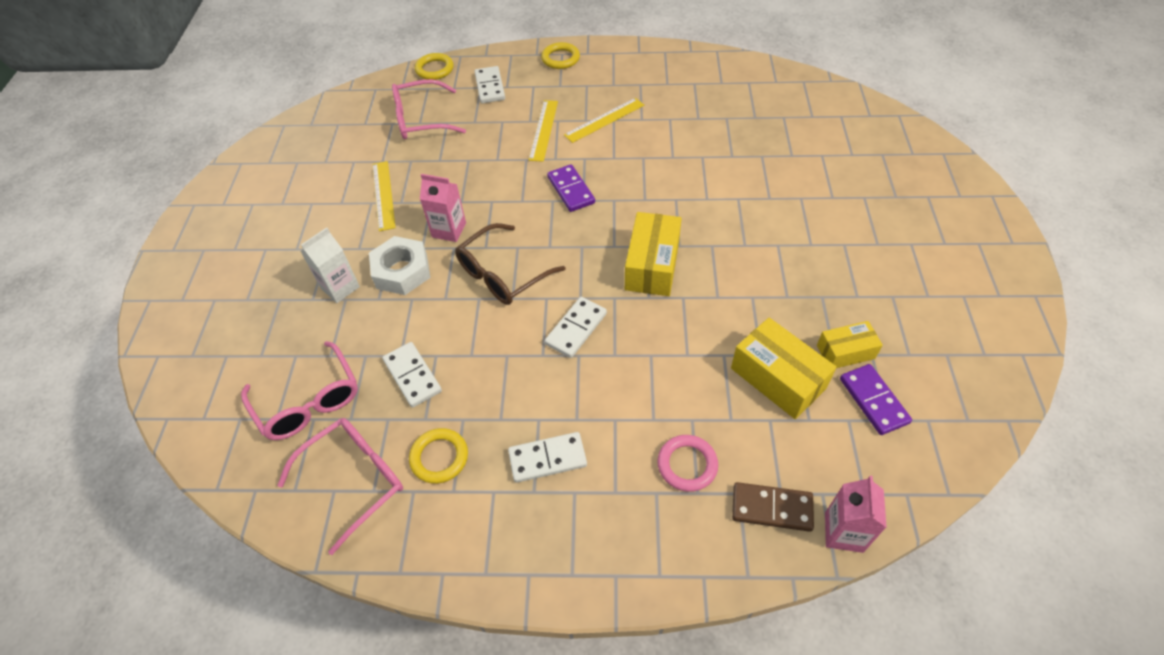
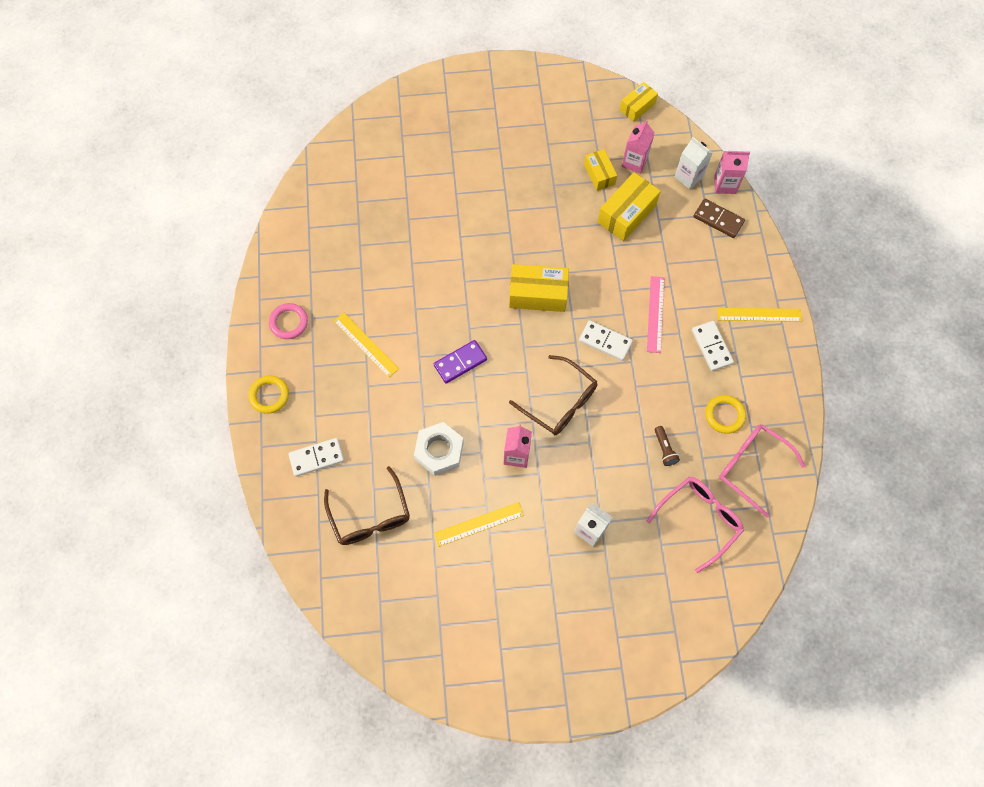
camera: 100 degrees left, 15 degrees up
(402, 271) = (566, 483): white nut -> white nut (439, 451)
(412, 376) = (664, 449): white domino -> brown flashlight
(422, 119) = (370, 515): pink glasses -> brown glasses
(434, 69) = (286, 522): yellow ring -> none
(543, 130) = (382, 396): yellow ruler -> yellow ruler (759, 315)
(609, 393) = (655, 314): none -> pink ruler
(687, 465) = (699, 265): pink ring -> pink ring (289, 322)
(772, 508) = (718, 219): brown domino -> brown domino turned 60 degrees counterclockwise
(853, 476) = (688, 177): none -> white carton
(873, 401) = (634, 162): purple domino -> pink carton
(985, 419) = (637, 107): none -> yellow box

